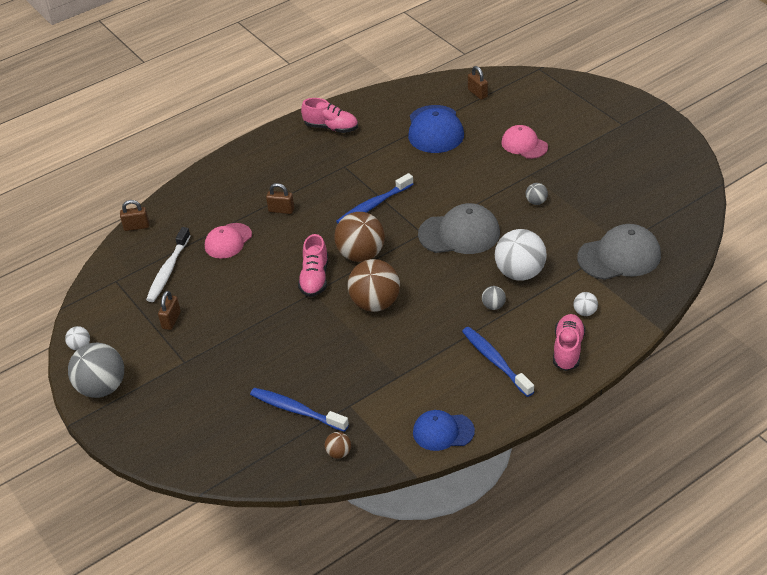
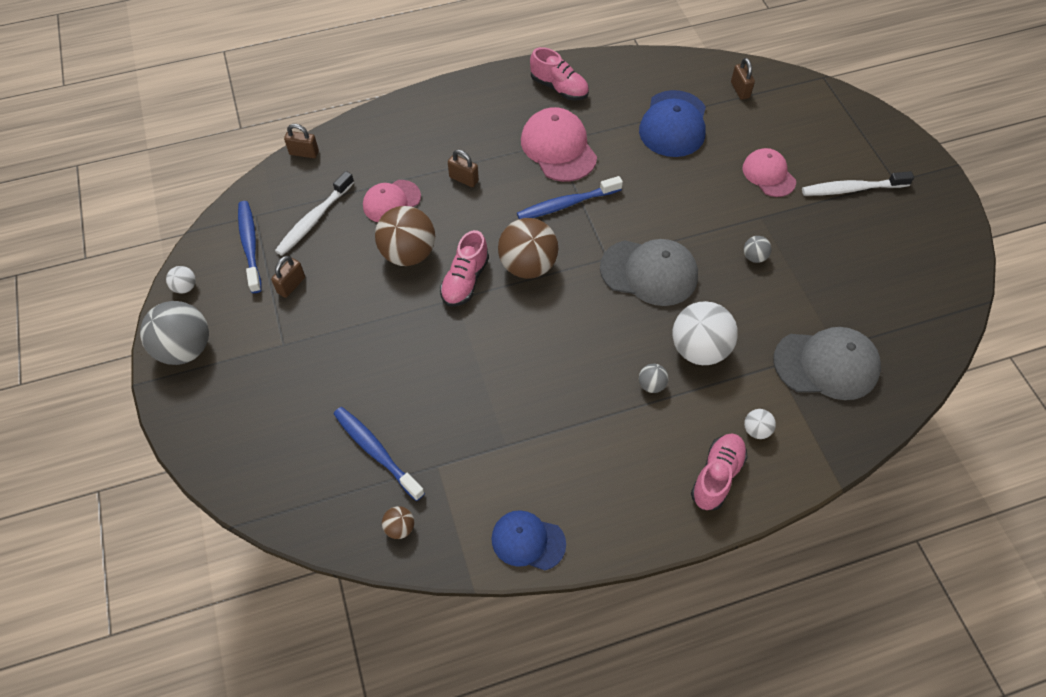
camera: 15 degrees right, 15 degrees up
(349, 169) = (558, 148): none -> pink cap
(375, 303) = (518, 336): brown ball -> brown ball (408, 253)
(495, 361) = (625, 463): blue toothbrush -> blue toothbrush (250, 245)
(591, 138) = (851, 189): none -> white toothbrush

